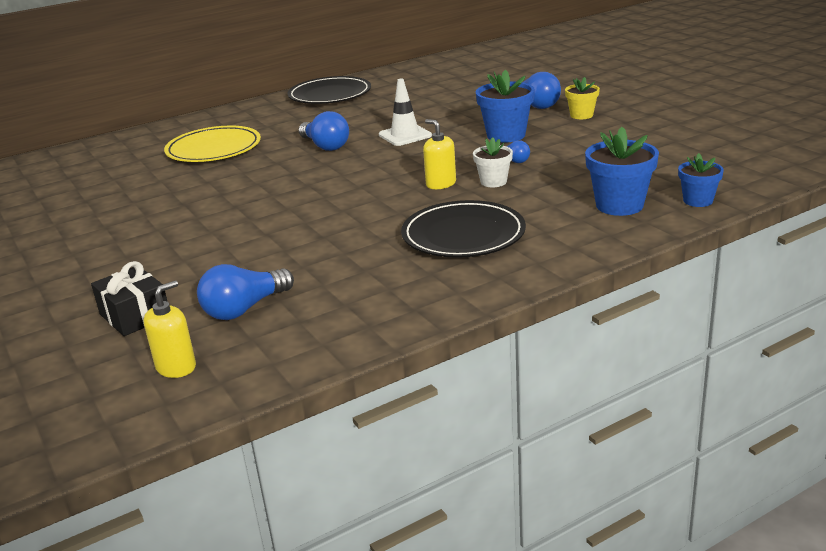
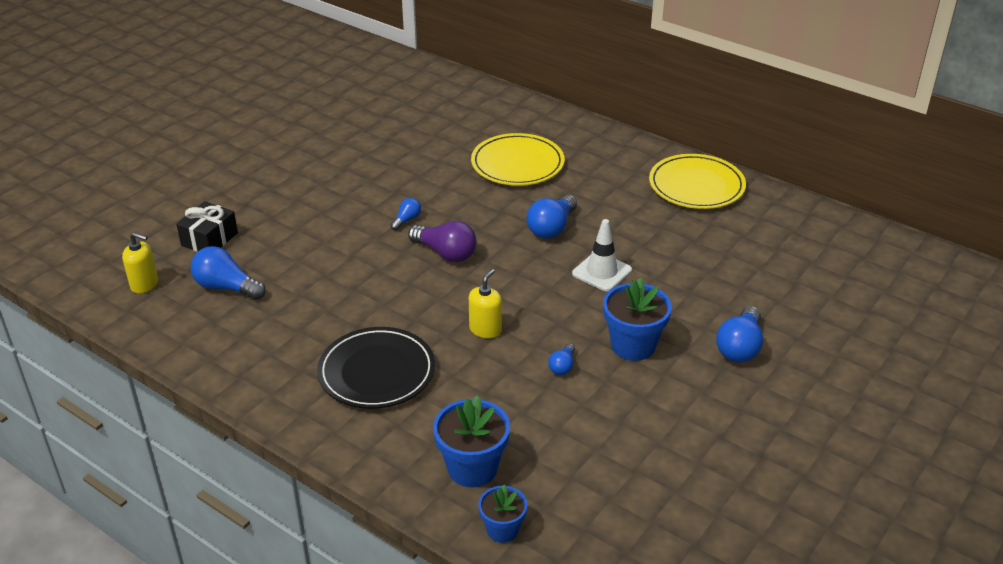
camera: 65 degrees right, 10 degrees up
(239, 203) = (406, 220): none -> blue light bulb
(313, 190) = (445, 253): none -> purple light bulb
(330, 95) = (696, 186): black plate -> yellow plate
(493, 182) = (502, 364): white flower pot -> none
(581, 115) = (725, 394): yellow flower pot -> none

